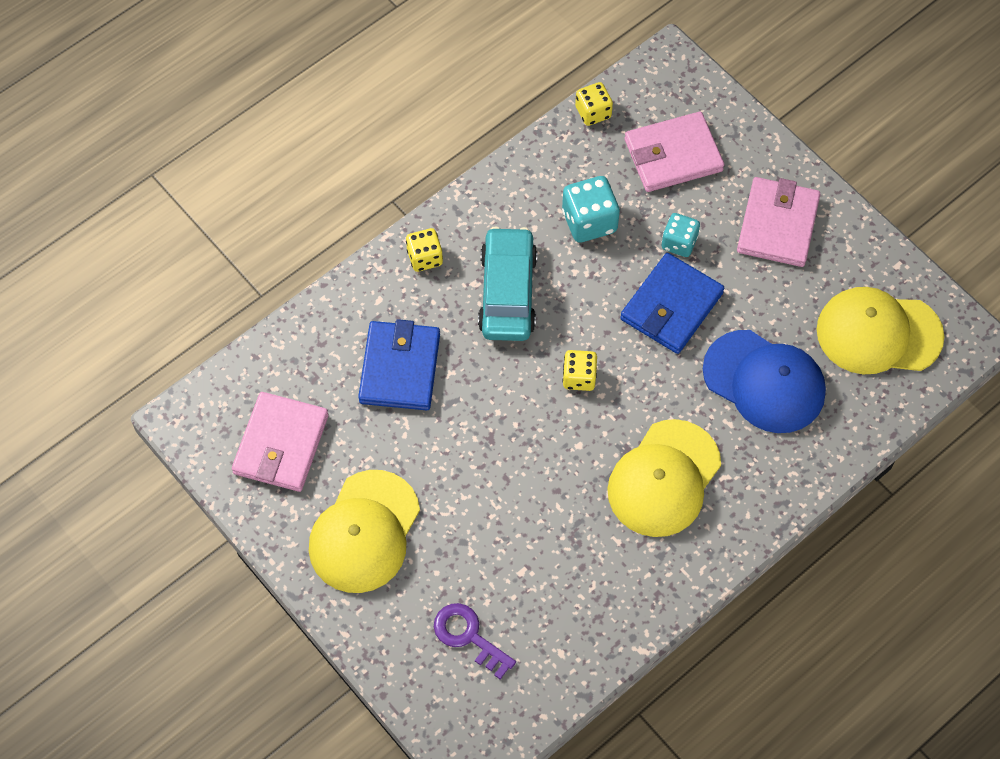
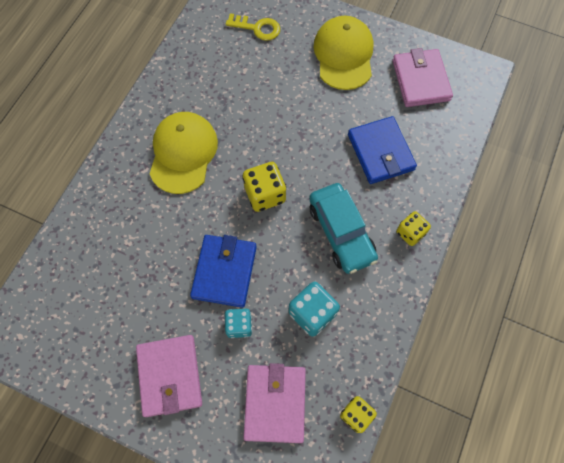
camera: 155 degrees right, 5 degrees up
(468, 636) = (257, 28): purple key -> yellow key
(579, 377) = (265, 194): yellow dice -> yellow dice, size x1.53
(673, 155) = (275, 403): pink wallet -> pink wallet turned 45 degrees counterclockwise
(764, 382) = (139, 244): blue cap -> none
(878, 333) = (67, 316): yellow cap -> none

